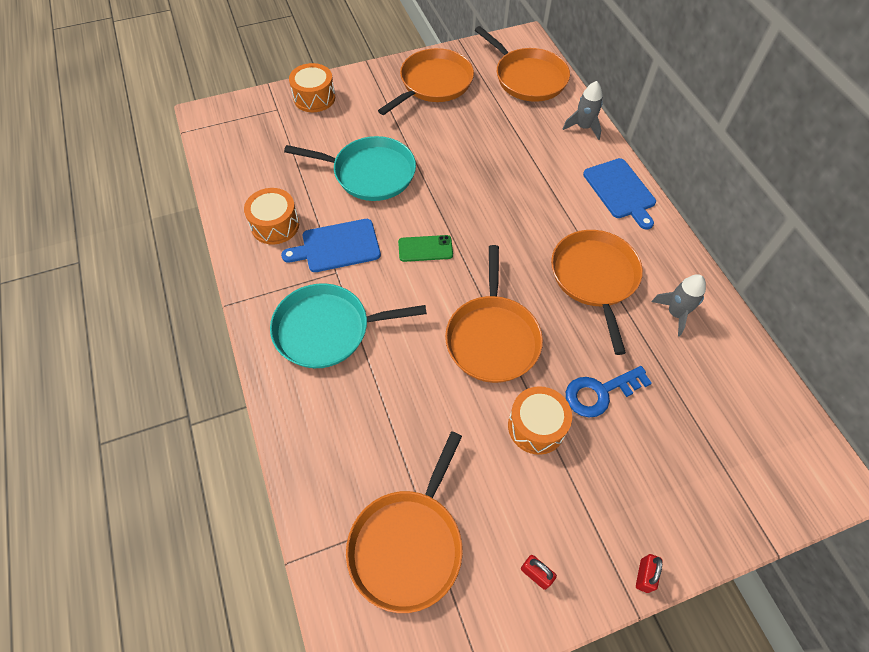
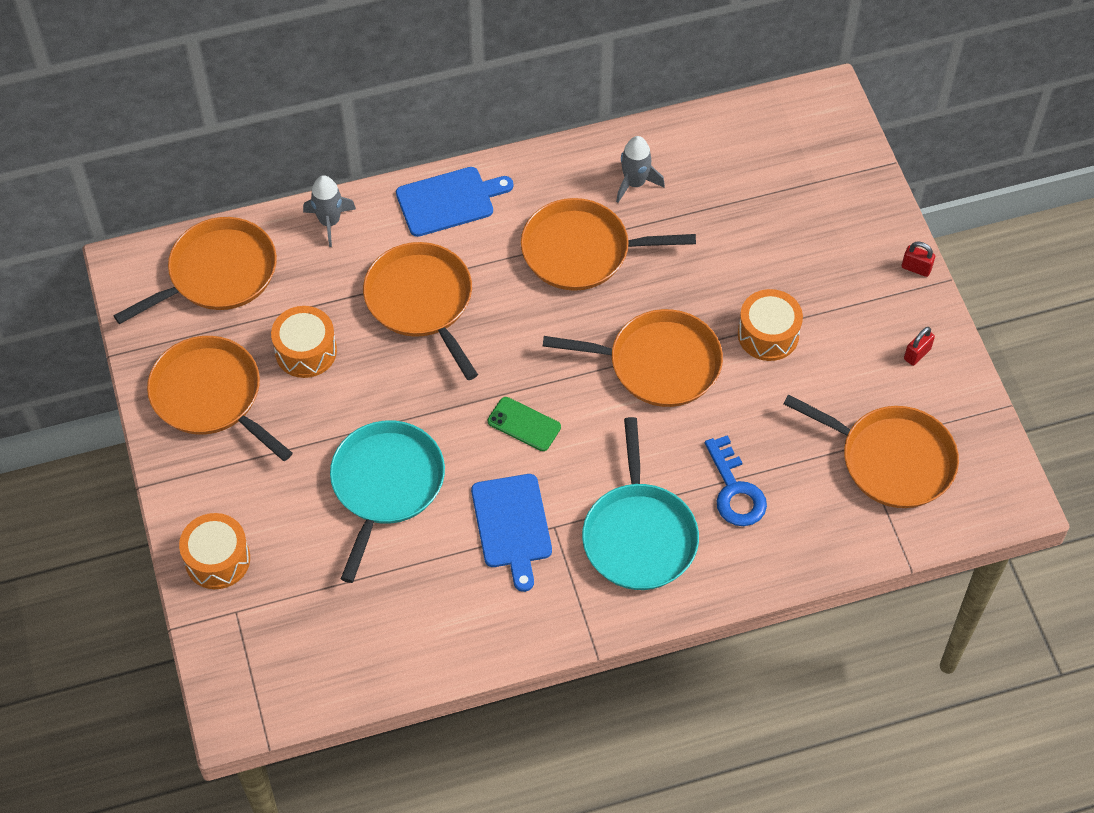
camera: 85 degrees left, 0 degrees up
(275, 225) = (469, 602): orange drum -> orange drum (306, 351)
(425, 248) = (524, 424): green phone -> green phone turned 60 degrees counterclockwise
(525, 181) = (421, 301): none -> orange pan
(600, 392) = (730, 271): blue key -> blue key (735, 490)

